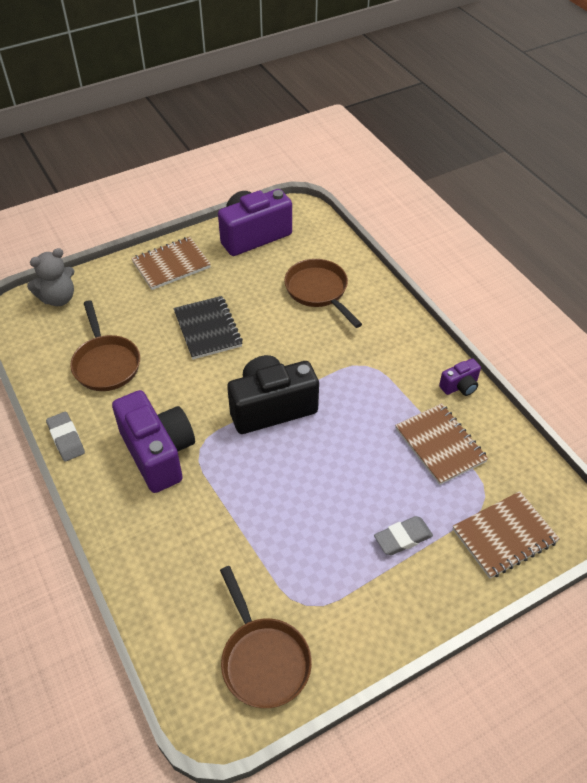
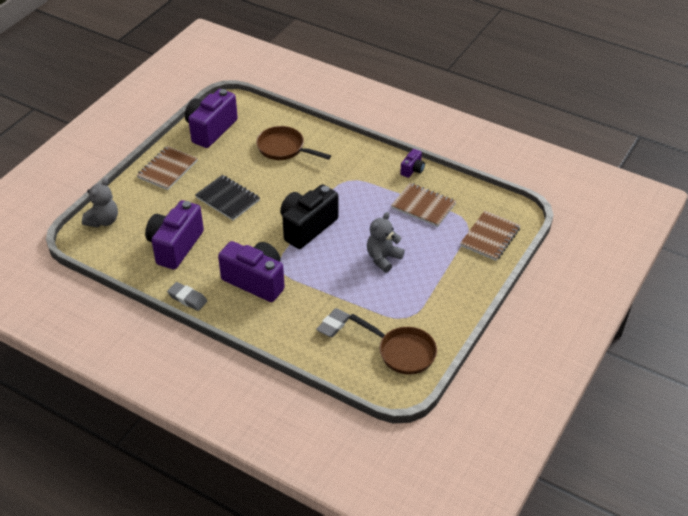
camera: 30 degrees left, 5 degrees down
(106, 364) = (175, 246): brown pan -> purple camera
(335, 497) = (383, 258): none -> grey teddy bear
(403, 538) = (436, 262): grey eraser -> grey eraser (333, 325)

